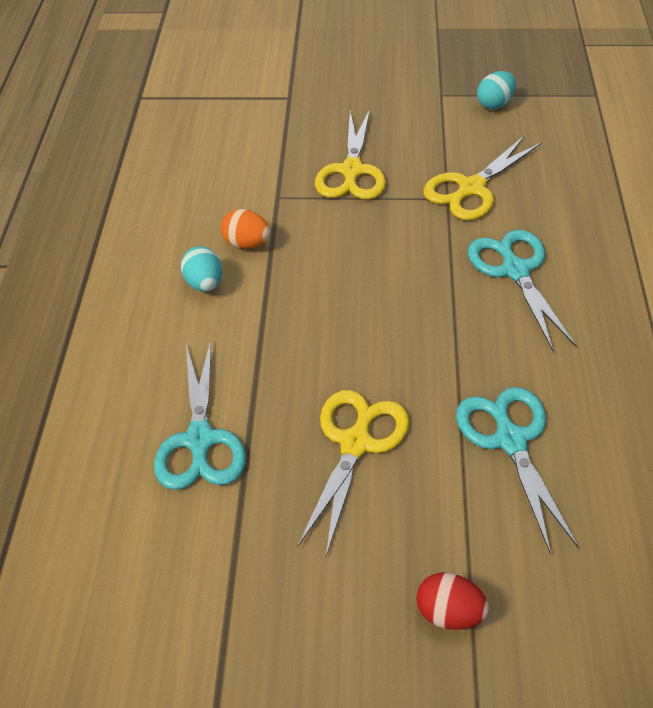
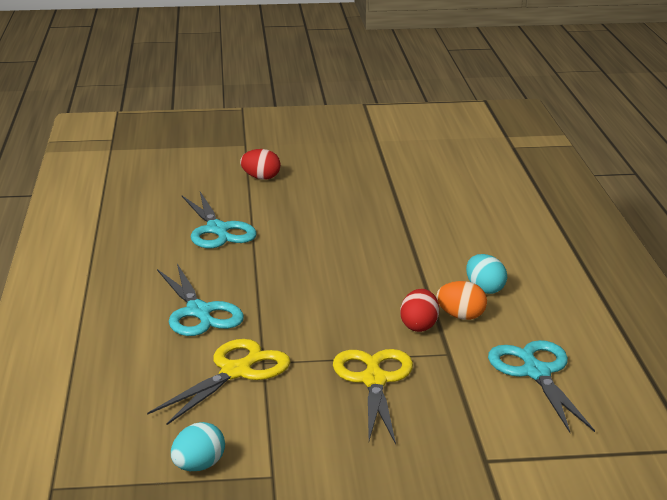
camera: 170 degrees right, 25 degrees down
(200, 440) = (438, 219): turquoise scissors -> turquoise scissors (536, 373)
(293, 233) = (419, 326): none -> red egg
(355, 443) = (327, 223): yellow scissors -> none

